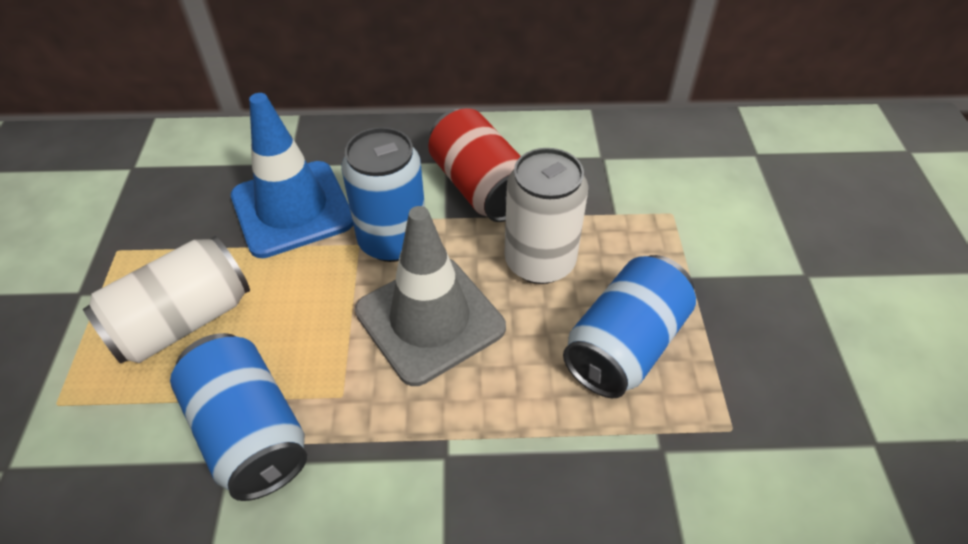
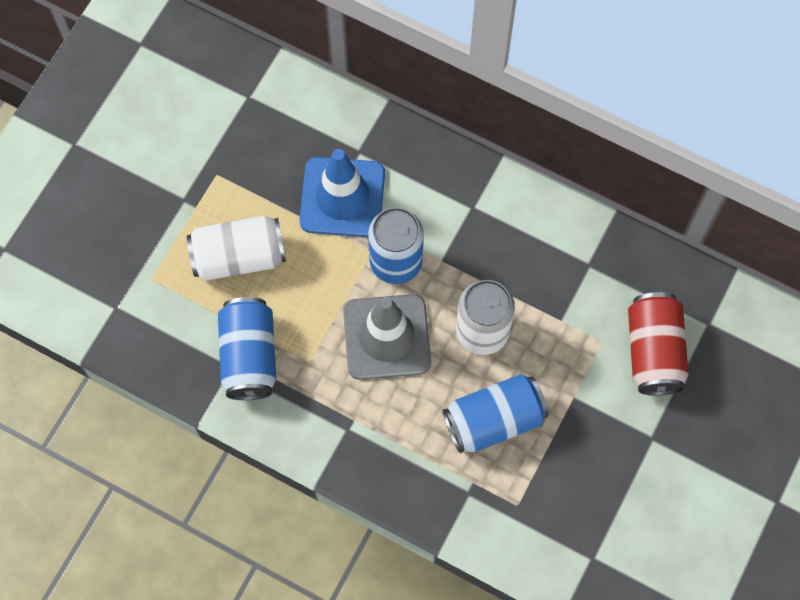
camera: 30 degrees right, 20 degrees up
(480, 187) = (481, 246): red can -> red can (653, 351)

